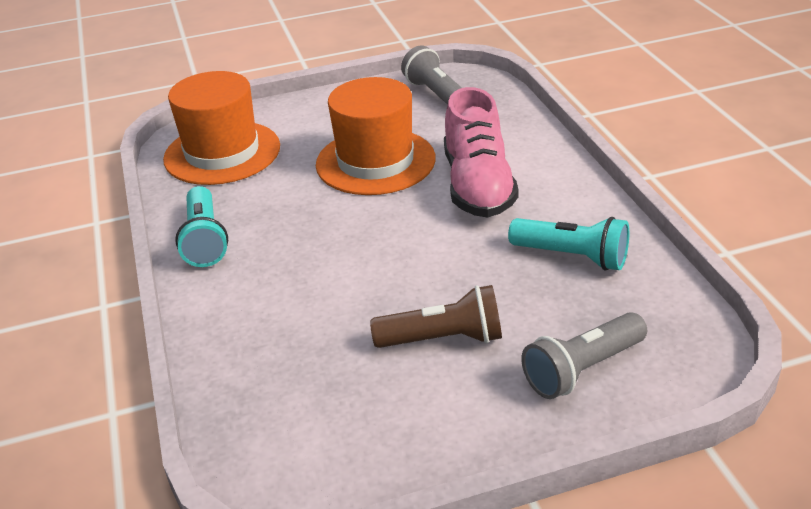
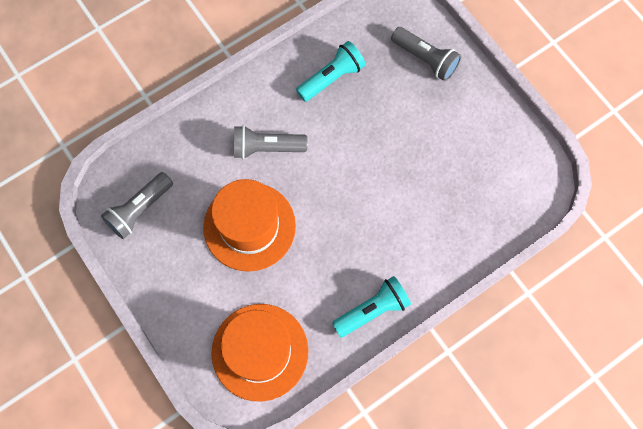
camera: 110 degrees left, 35 degrees up
(443, 339) = (423, 131): brown flashlight -> none
(478, 186) = (267, 148): pink shoe -> grey flashlight
(572, 257) = (331, 78): turquoise flashlight -> turquoise flashlight turned 45 degrees clockwise

